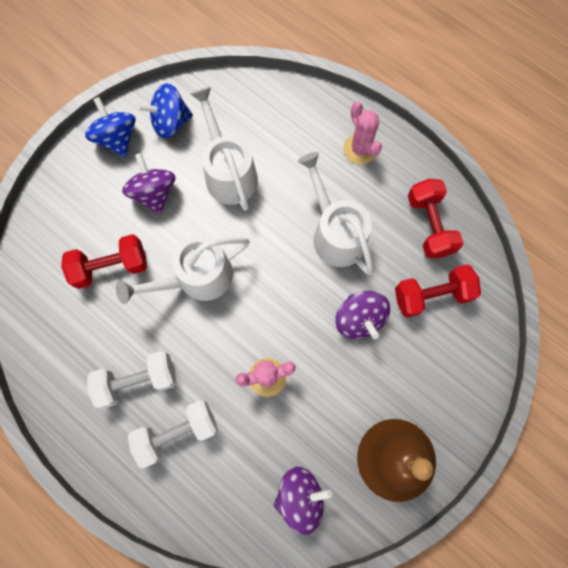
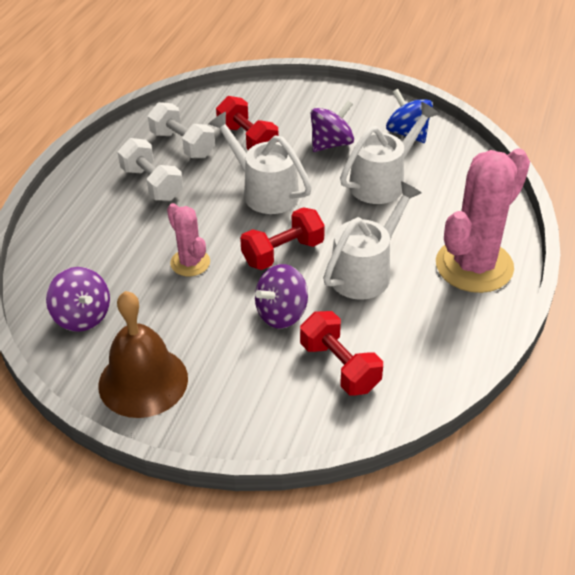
camera: 70 degrees right, 30 degrees down
(117, 138) = (369, 109): blue spinning top -> none
(177, 432) = (115, 220): white dumbbell -> white dumbbell (183, 144)
(360, 149) = (474, 266): pink cactus -> pink cactus, size x1.93
(429, 225) = (422, 344): red dumbbell -> red dumbbell (283, 253)

